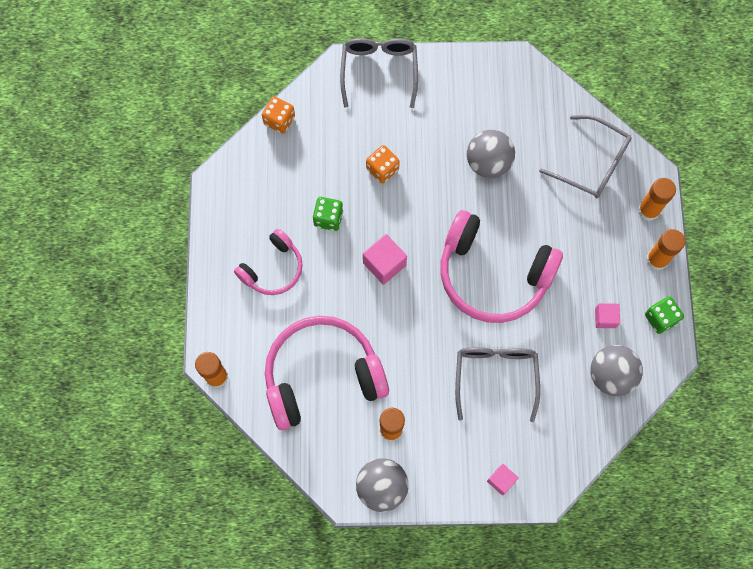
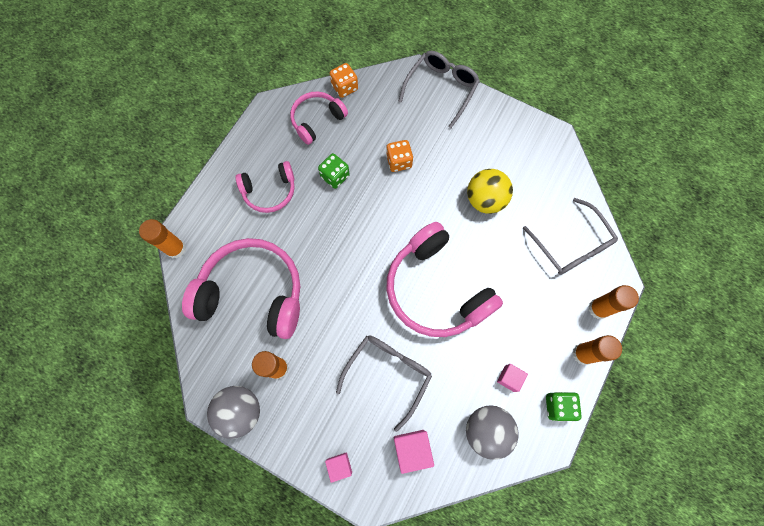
camera: 30 degrees right, 0 degrees up
(273, 170) = (317, 120): none -> pink headphones
(384, 264) = (355, 233): pink cube -> pink cube (412, 449)
(488, 163) = (485, 200): grey ball -> yellow ball

